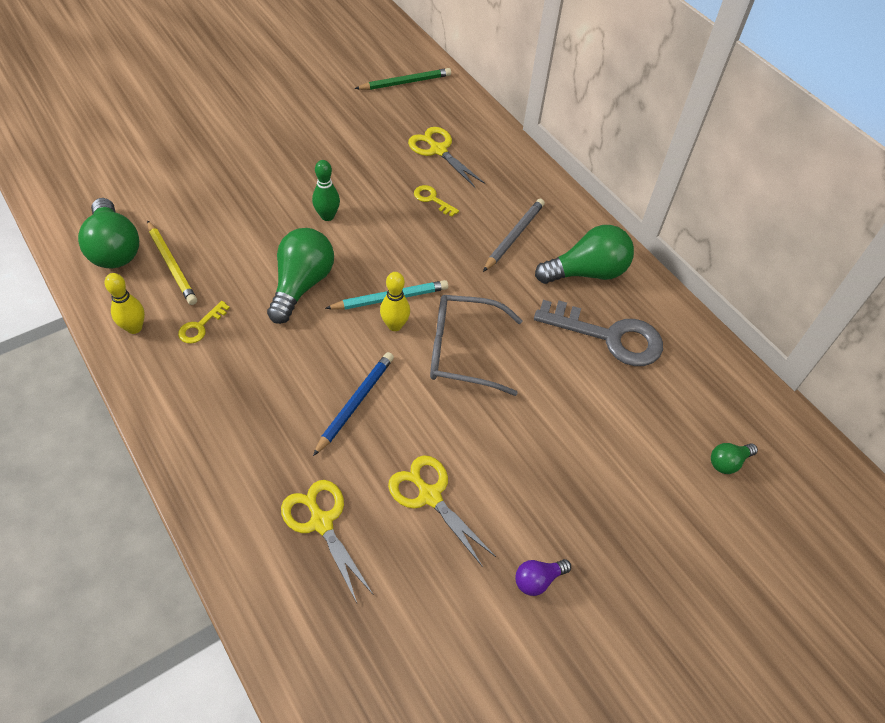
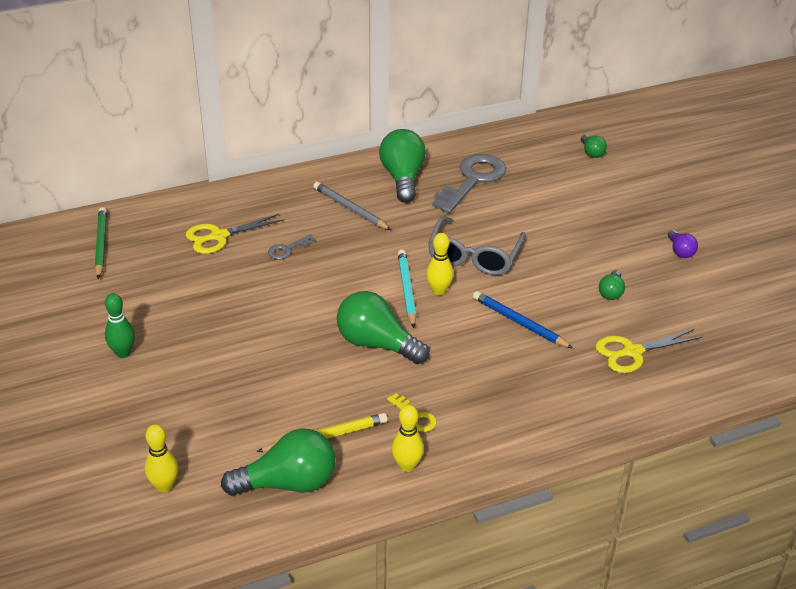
camera: 75 degrees left, 15 degrees down
(113, 176) = (164, 486): none -> yellow bowling pin
(327, 216) = (288, 319): green bowling pin -> green bowling pin (123, 353)
(430, 495) = (611, 292): yellow scissors -> green light bulb
(432, 199) = (287, 249): yellow key -> grey key

